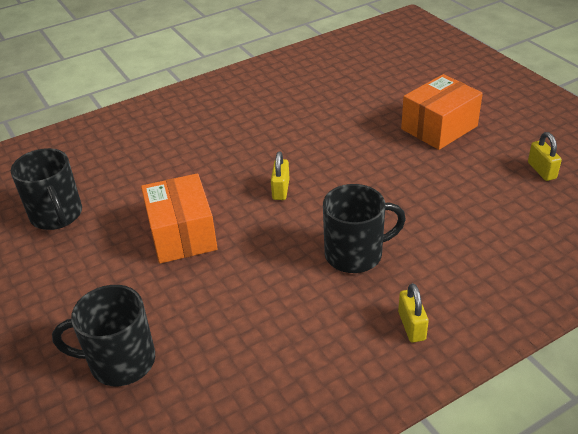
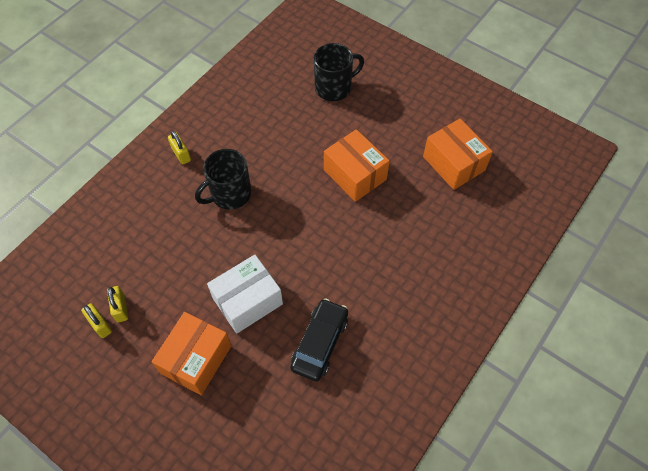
camera: 155 degrees right, 20 degrees up
(57, 215) = (453, 163): black mug -> orange box
(281, 189) = (307, 237): yellow padlock -> yellow padlock (120, 308)
(314, 114) = (320, 343): none -> black car
(372, 154) = (247, 301): none -> white box

